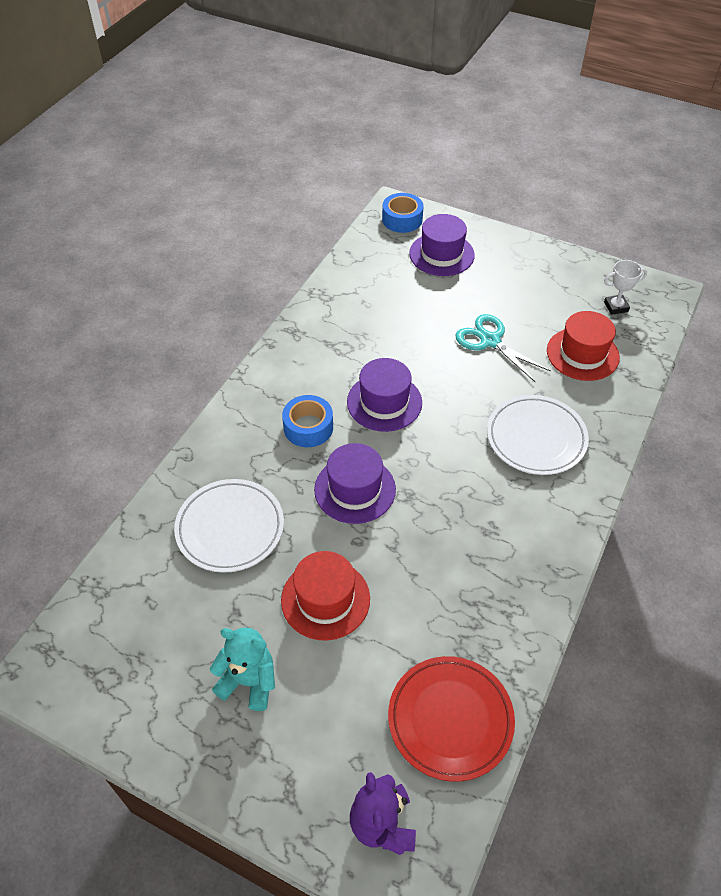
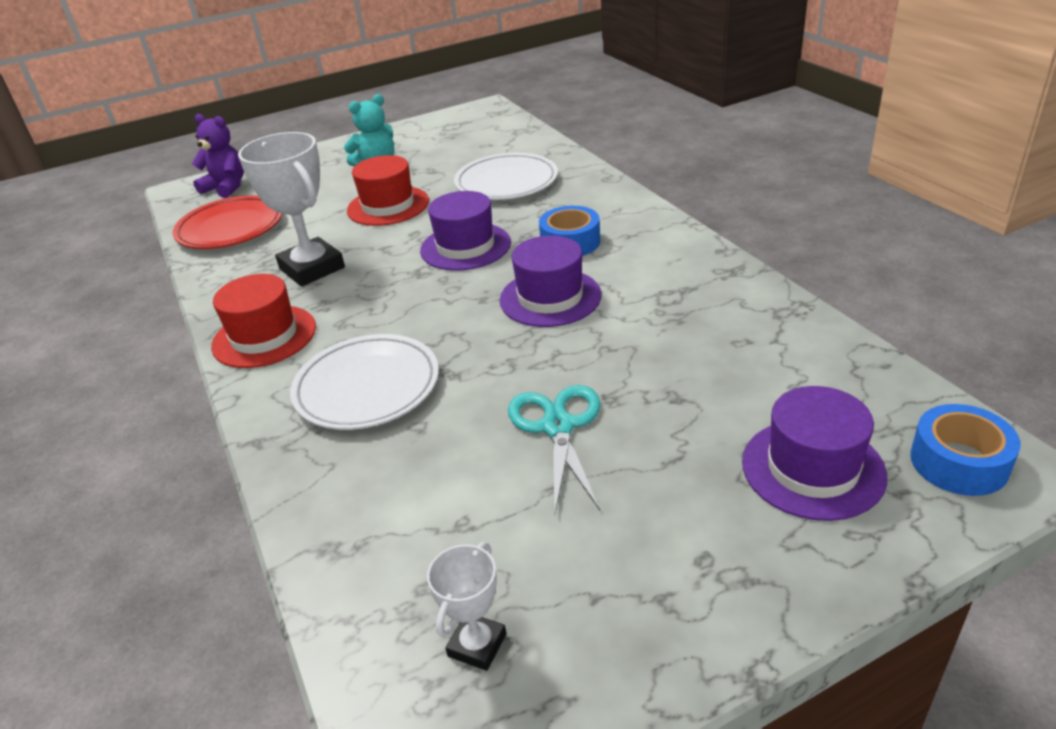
camera: 130 degrees right, 15 degrees down
(455, 577) = (312, 268): none -> white trophy
(490, 341) = (557, 427): turquoise scissors -> turquoise scissors turned 90 degrees counterclockwise
(582, 354) = (431, 517): red hat -> red hat (264, 336)

